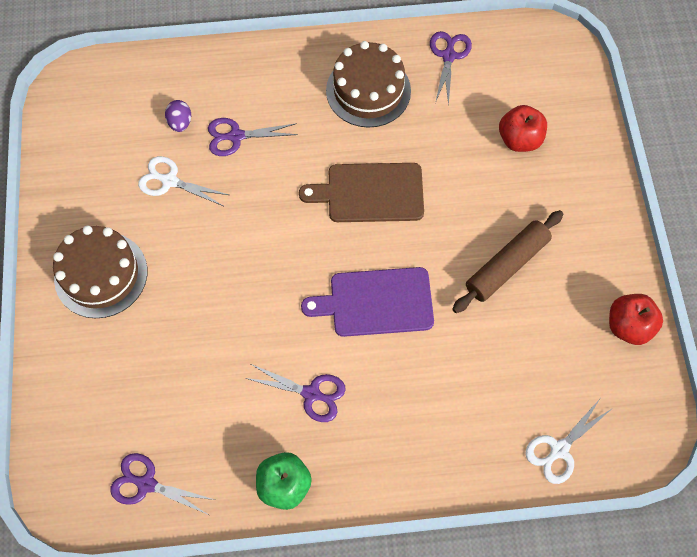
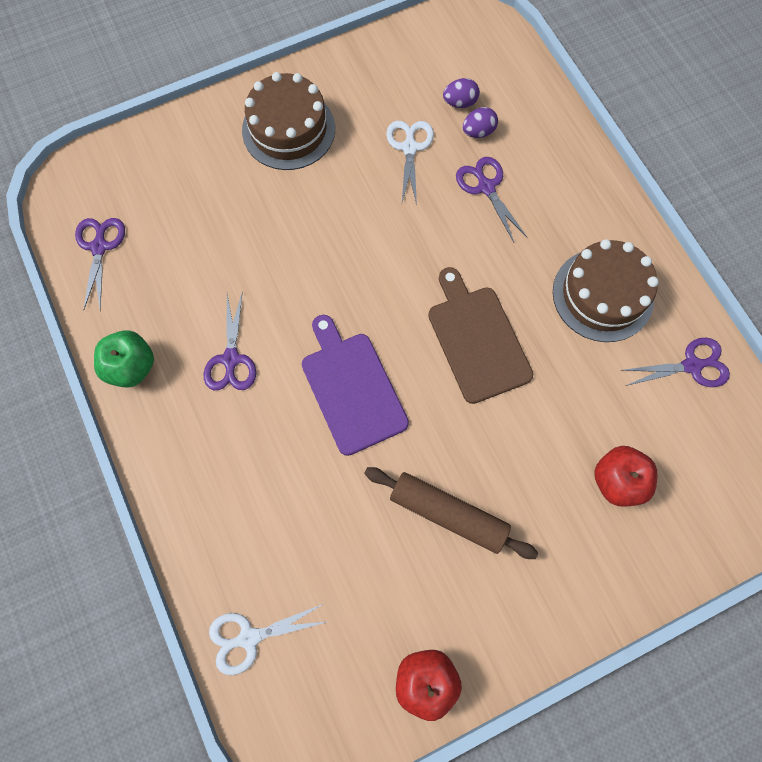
camera: 70 degrees right, 5 degrees up
(144, 126) = (460, 102): none -> purple egg
(559, 449) = (249, 637): white scissors -> white scissors turned 45 degrees counterclockwise

